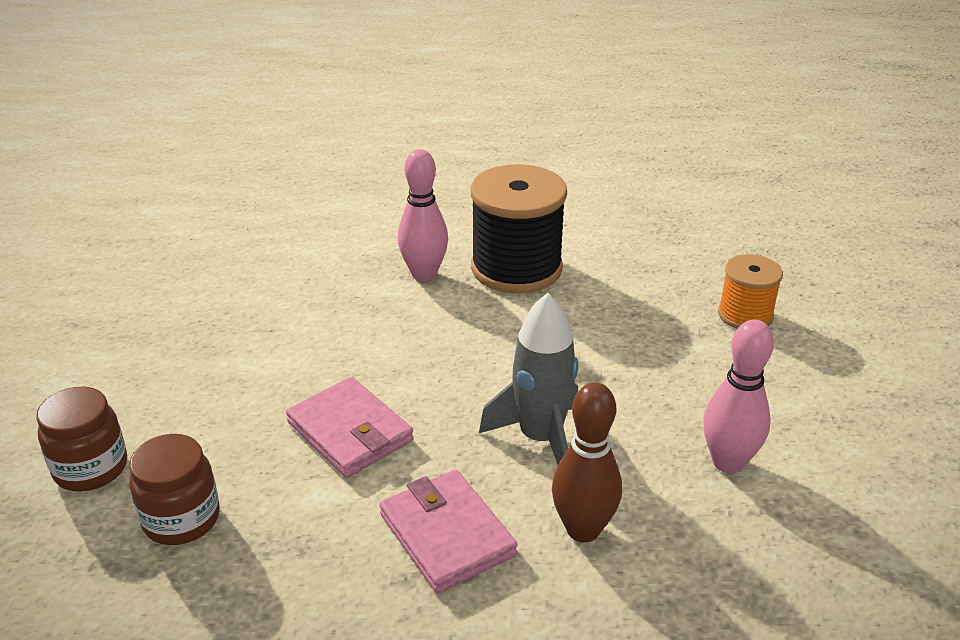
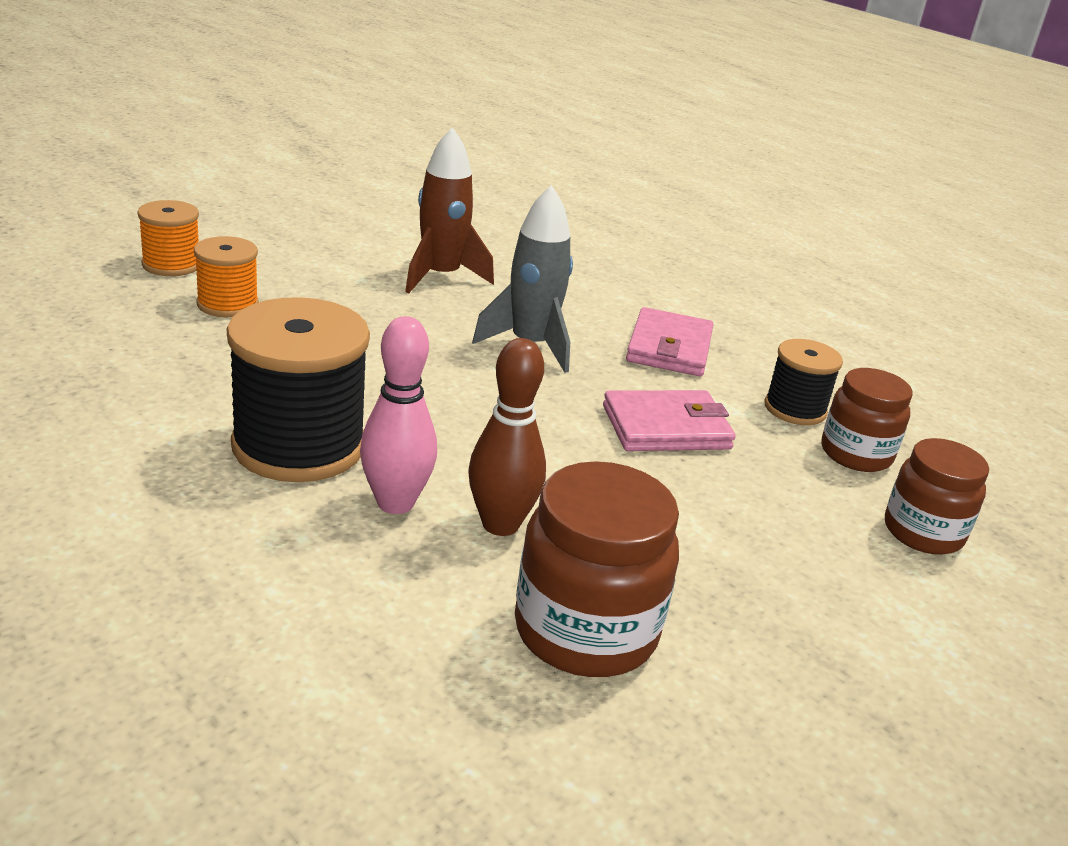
camera: 140 degrees left, 5 degrees down
(259, 278) = (585, 631): none -> brown jar
(269, 539) = (795, 409): none -> black spool
(349, 432) = (666, 427): pink wallet -> pink wallet turned 75 degrees clockwise
(583, 529) = (582, 307): brown bowling pin -> brown bowling pin (500, 524)
(728, 462) = (440, 276): pink bowling pin -> brown rocket
(845, 316) = (171, 265): none -> orange spool

